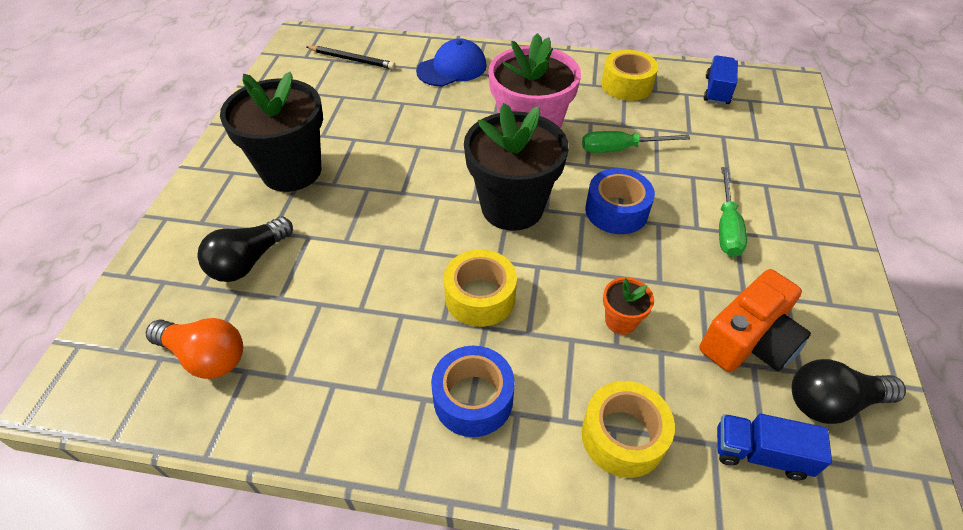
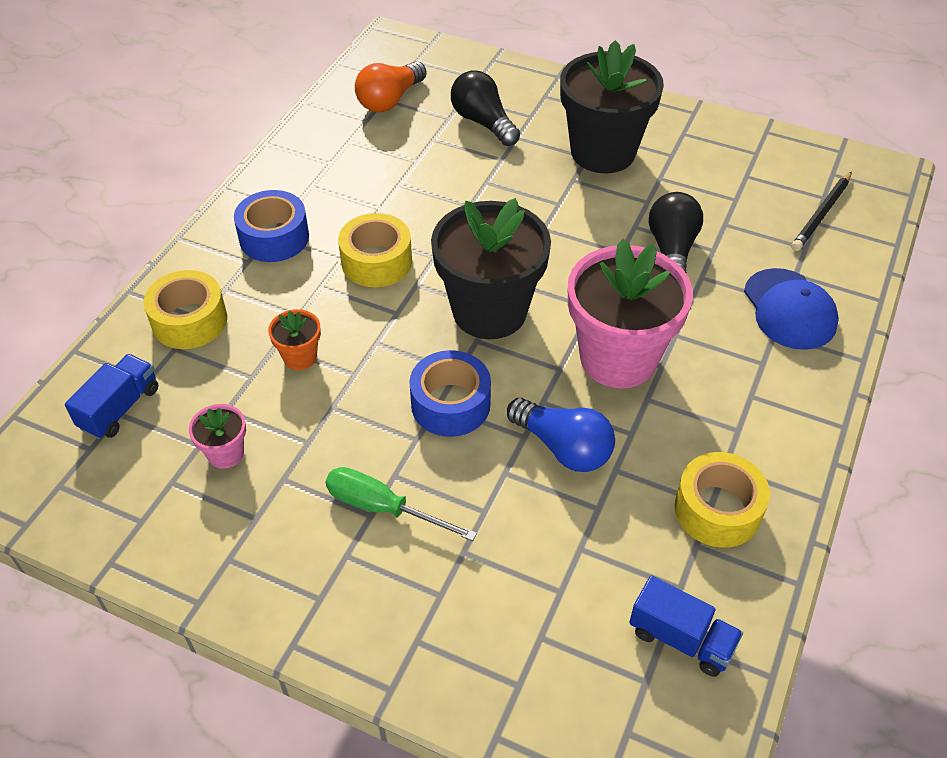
camera: 105 degrees right, 0 degrees up
(620, 149) = (563, 447): green screwdriver -> blue light bulb
(748, 341) = (225, 453): orange camera -> pink flower pot
(831, 402) = (128, 490): black light bulb -> black light bulb (671, 250)

